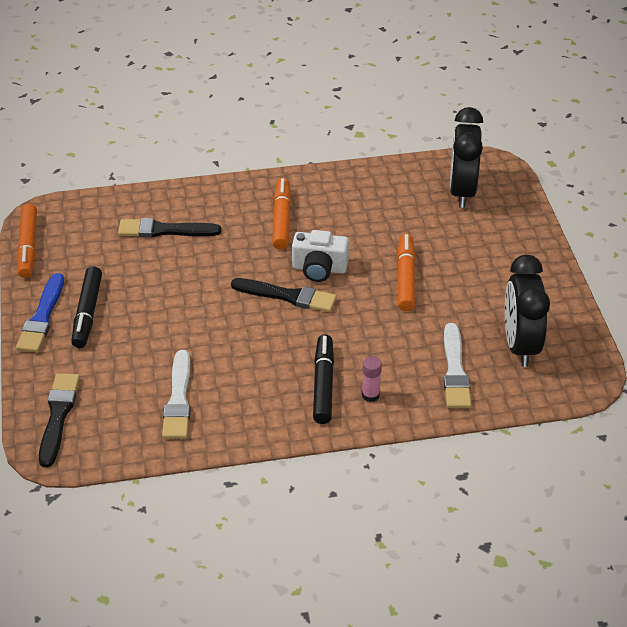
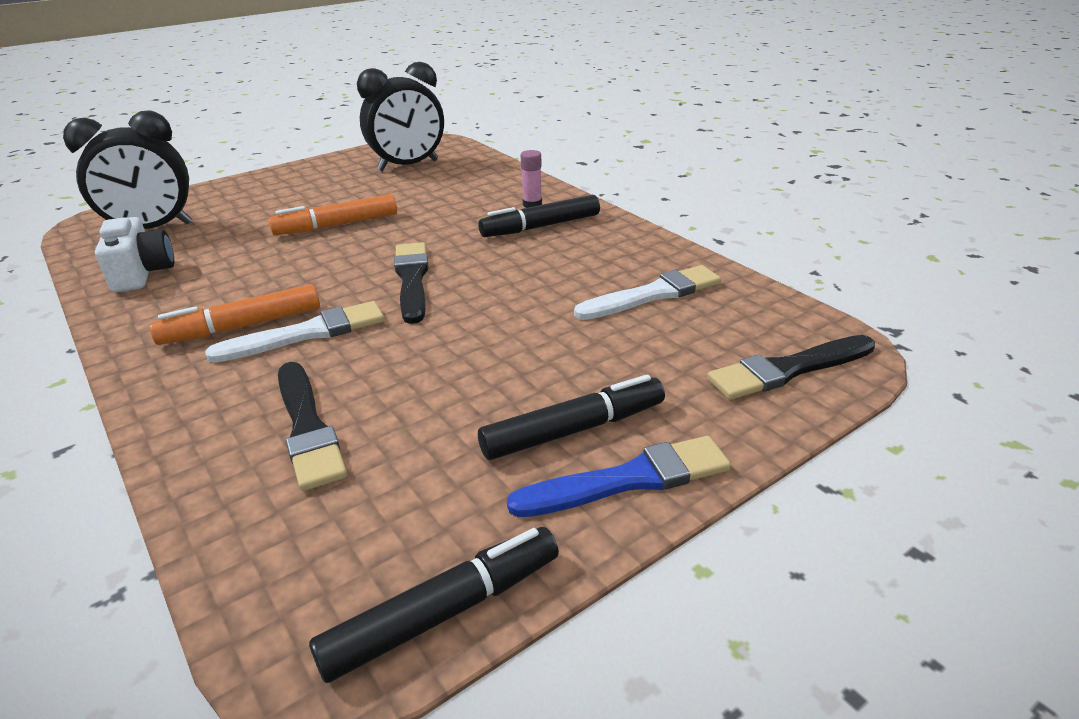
camera: 115 degrees left, 10 degrees down
(28, 246) = (443, 612): orange marker -> black marker
(319, 268) = (345, 273): white camera -> white camera (142, 273)
(455, 371) = (464, 181): white brush -> white brush (307, 333)

